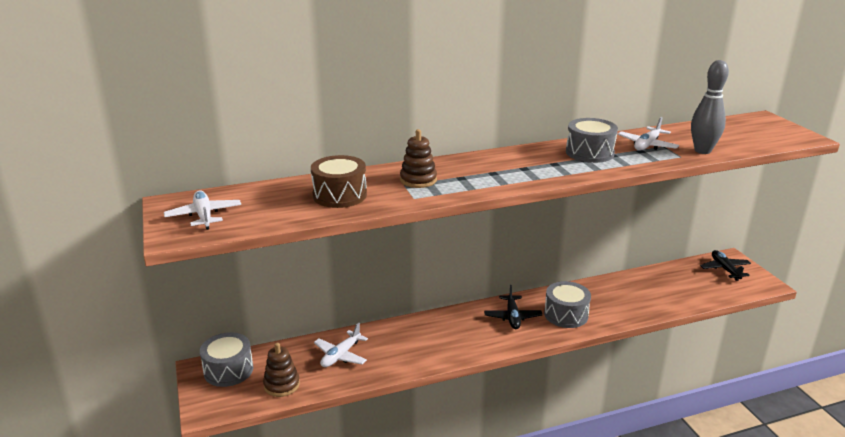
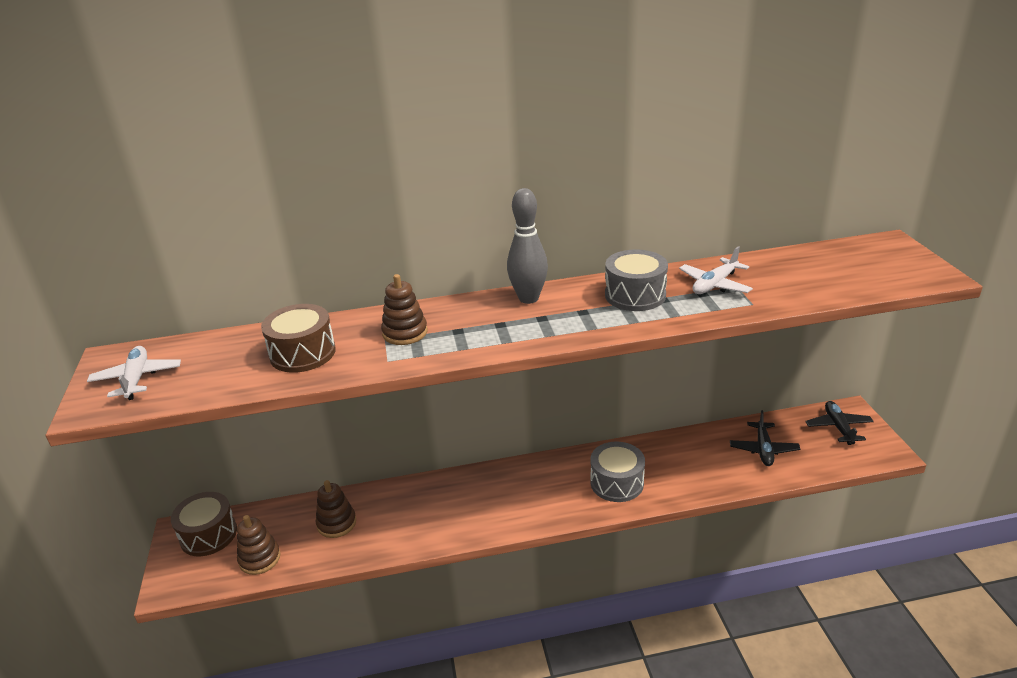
camera: 10 degrees right, 5 degrees up
(228, 370) = (208, 535): grey drum -> brown drum
(341, 355) = (336, 523): white plane -> brown stacking toy
(512, 317) = (551, 482): black plane -> black plane (763, 449)
(702, 151) = (785, 295): grey bowling pin -> grey bowling pin (528, 298)

